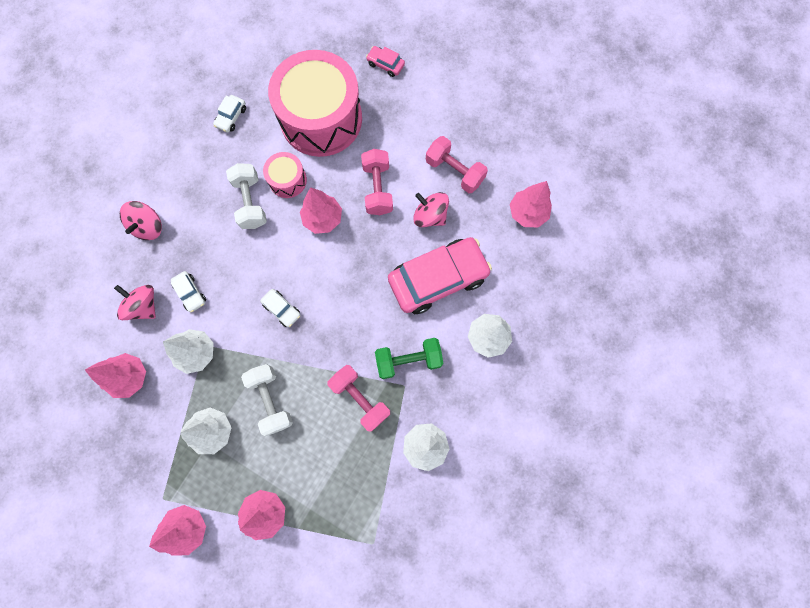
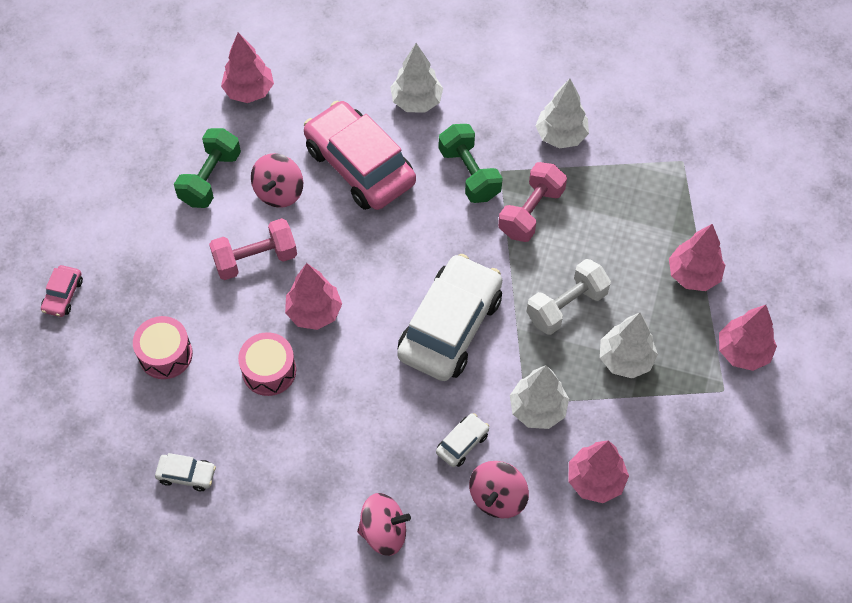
camera: 105 degrees left, 15 degrees down
(250, 202) = (313, 408): white dumbbell -> none
(282, 309) = (450, 326): white car -> white car, size x2.37
(321, 119) = (165, 354): pink drum -> pink drum, size x0.45
(454, 171) = (210, 178): pink dumbbell -> green dumbbell

